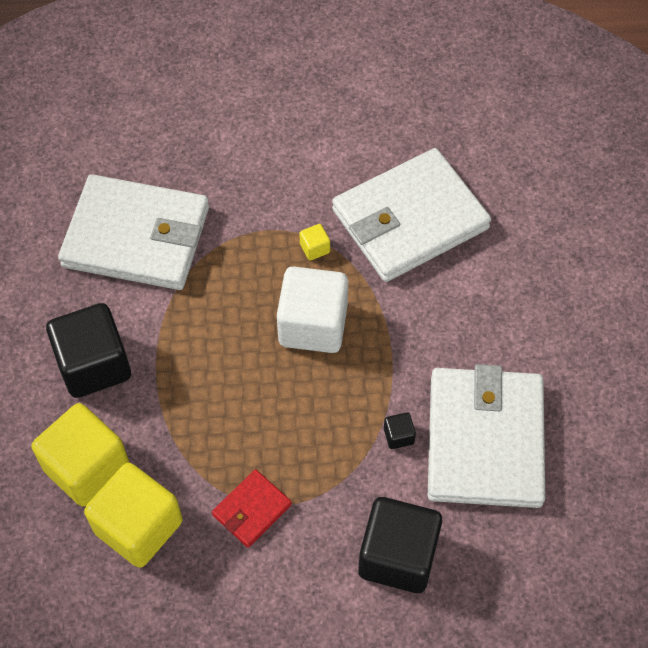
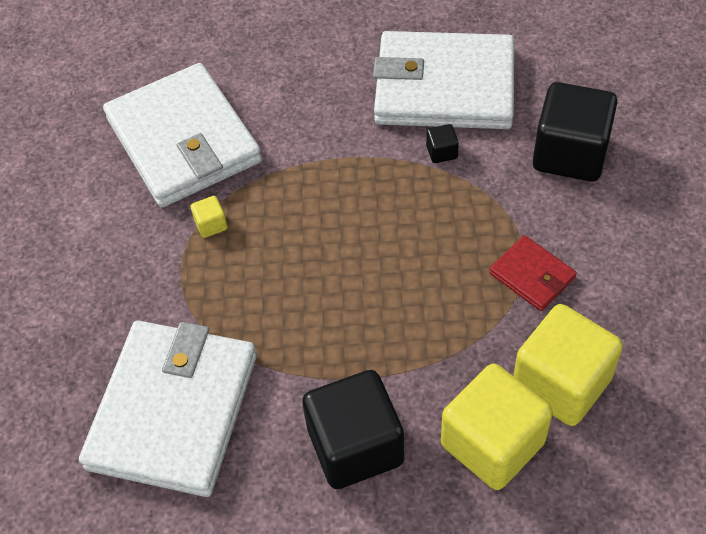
camera: 85 degrees left, 5 degrees down
(313, 325) = (310, 225): white cube -> none

